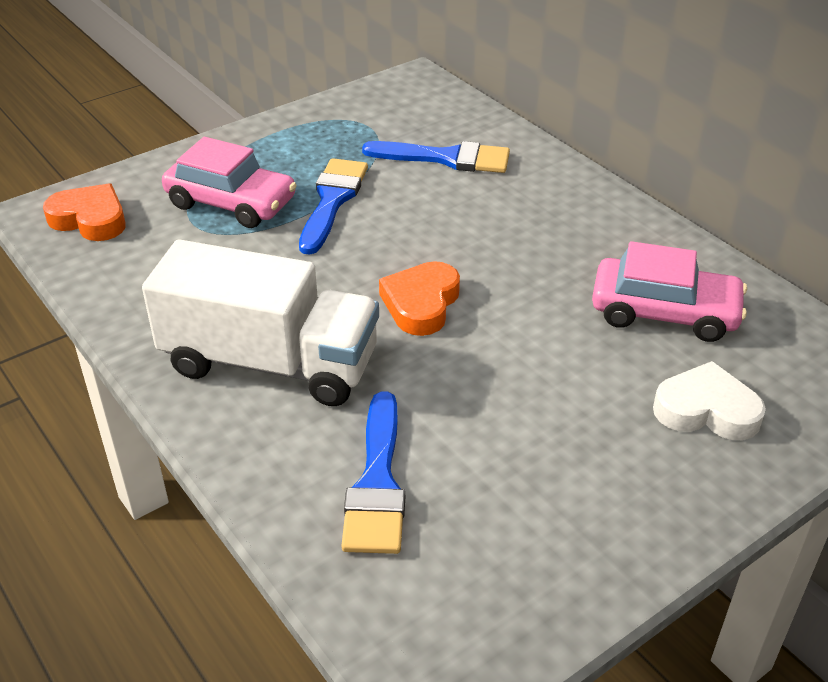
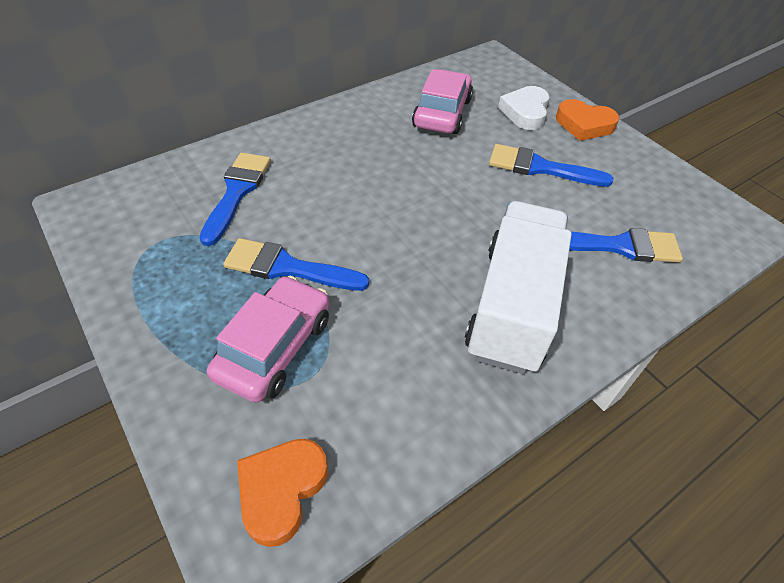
camera: 90 degrees left, 10 degrees up
(421, 304) = (436, 217): orange heart -> orange heart (584, 125)
(550, 414) = (540, 168): none -> blue brush

